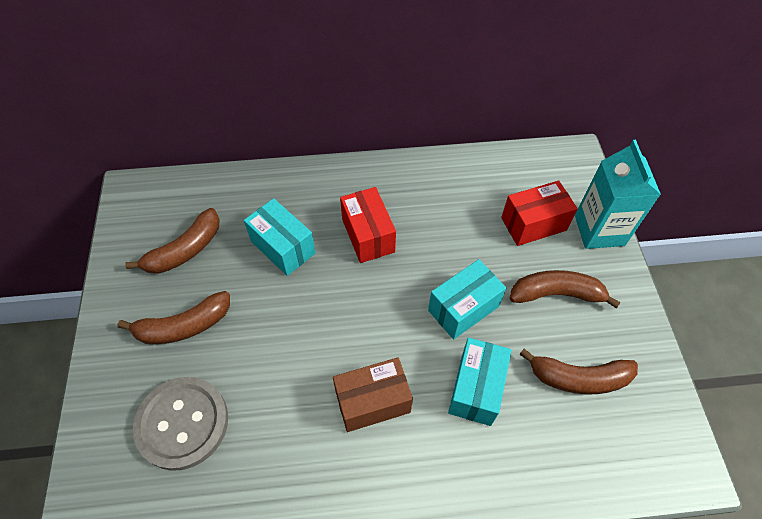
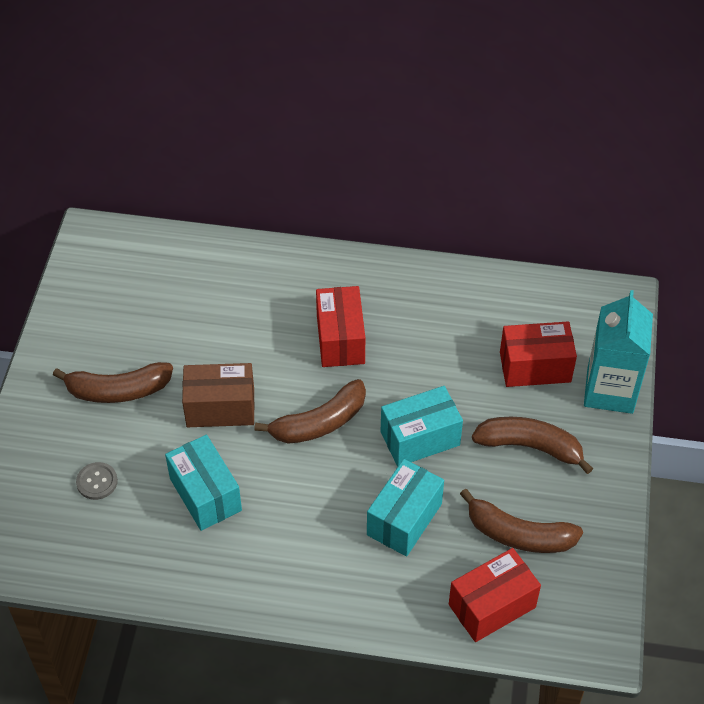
camera: 15 degrees right, 5 degrees down
(182, 423) = (97, 482): grey button -> grey button, size x0.44
(185, 250) = (136, 313): brown banana -> brown banana (319, 423)
(283, 247) = (242, 332): turquoise box -> turquoise box (205, 494)
(372, 402) = (292, 506): brown box -> brown box (220, 408)
(583, 456) = (492, 606): none -> red box

